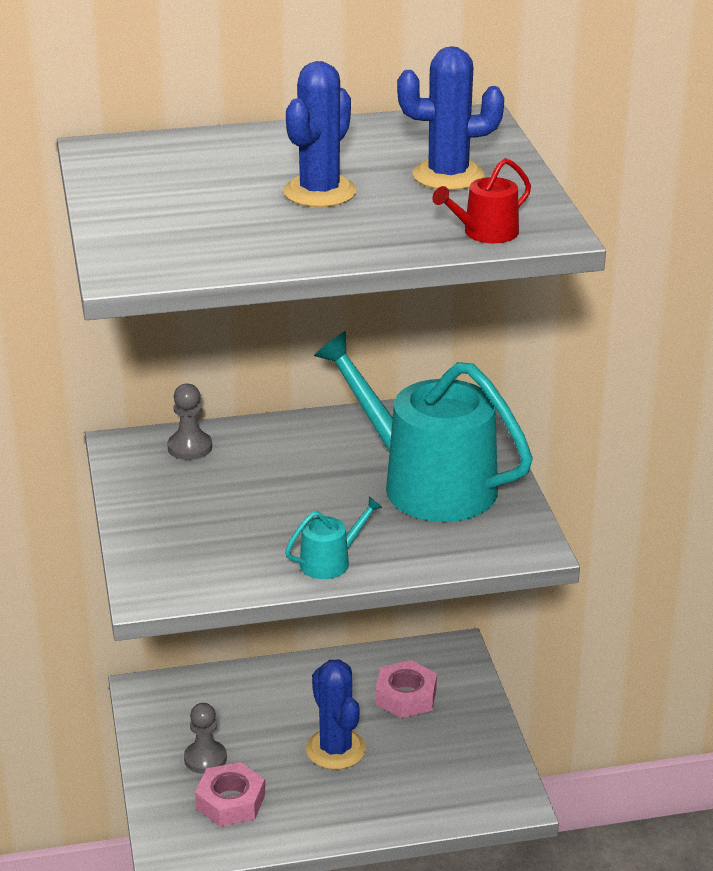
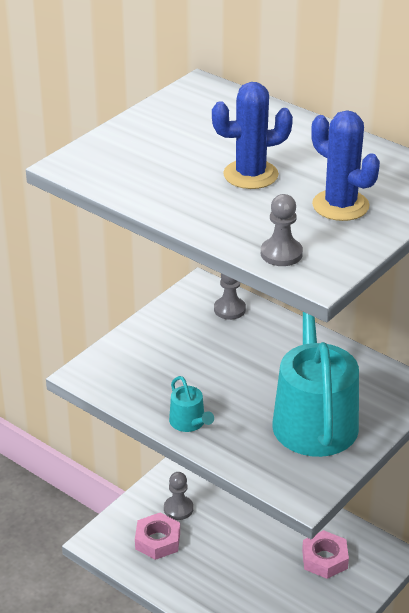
camera: 50 degrees right, 5 degrees up
(330, 561) = (189, 423): turquoise watering can -> turquoise watering can turned 45 degrees clockwise
(335, 749) = (245, 557): blue cactus -> none
(485, 233) = (281, 254): red watering can -> grey pawn

